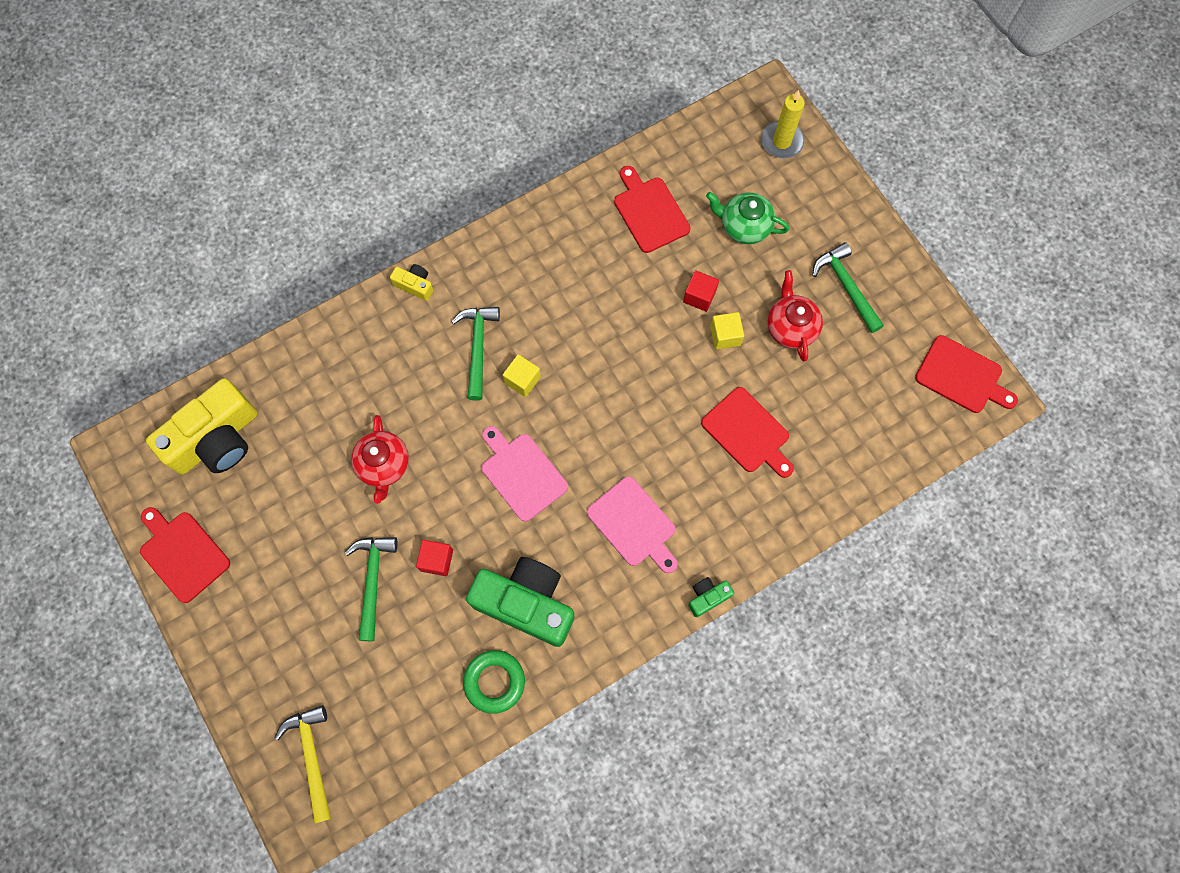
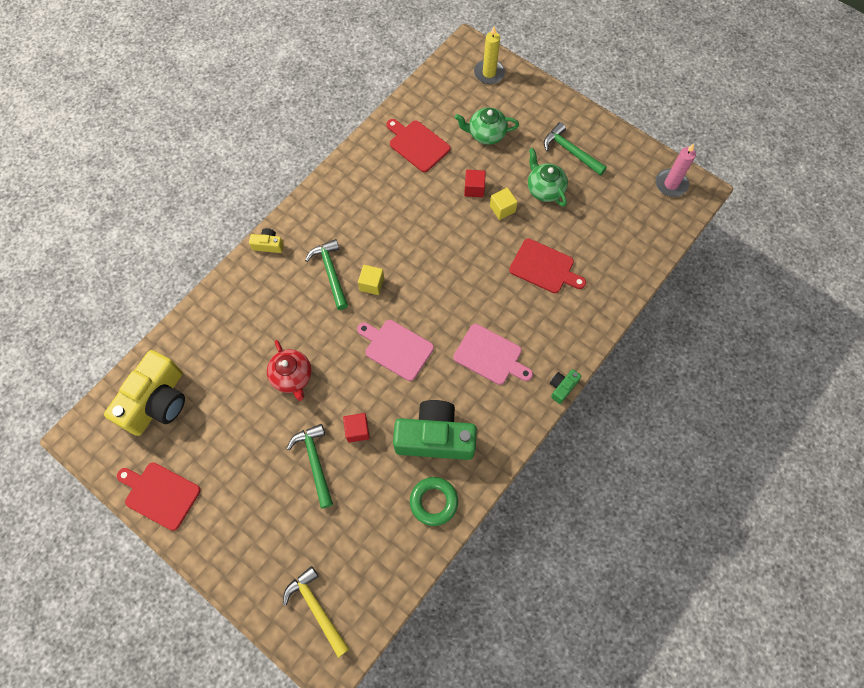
camera: 20 degrees left, 5 degrees down
(791, 327) = (544, 189): red teapot -> green teapot
(962, 376) = (671, 184): red cutting board -> pink candle

